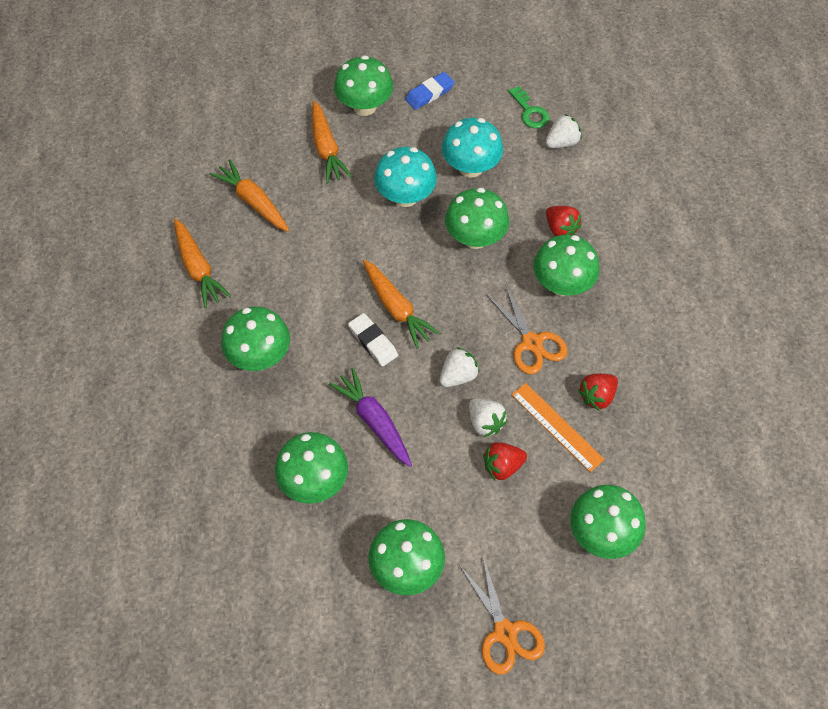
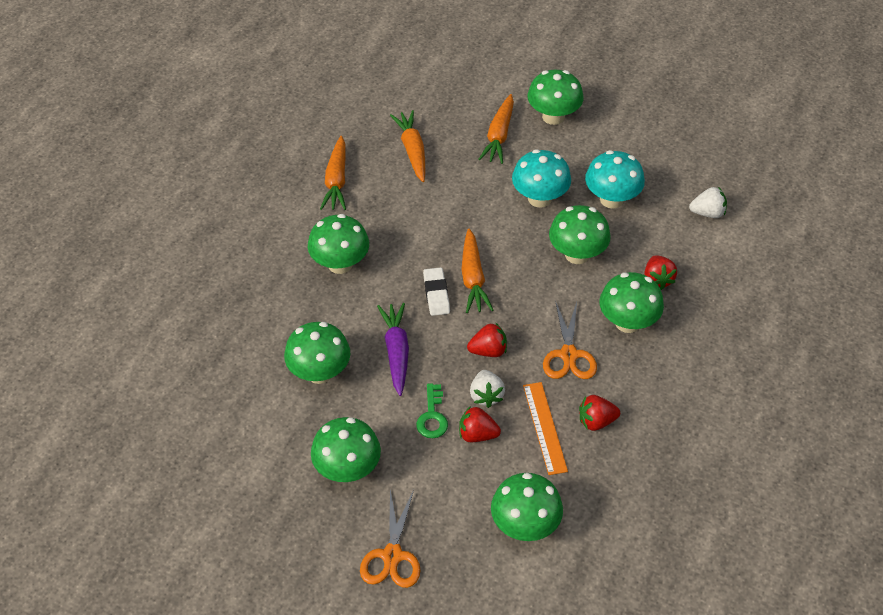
camera: 30 degrees right, 10 degrees down
(429, 93) = (616, 128): blue eraser -> none
(458, 376) = (488, 351): white strawberry -> red strawberry
(530, 112) = (696, 178): green key -> green key (432, 416)

